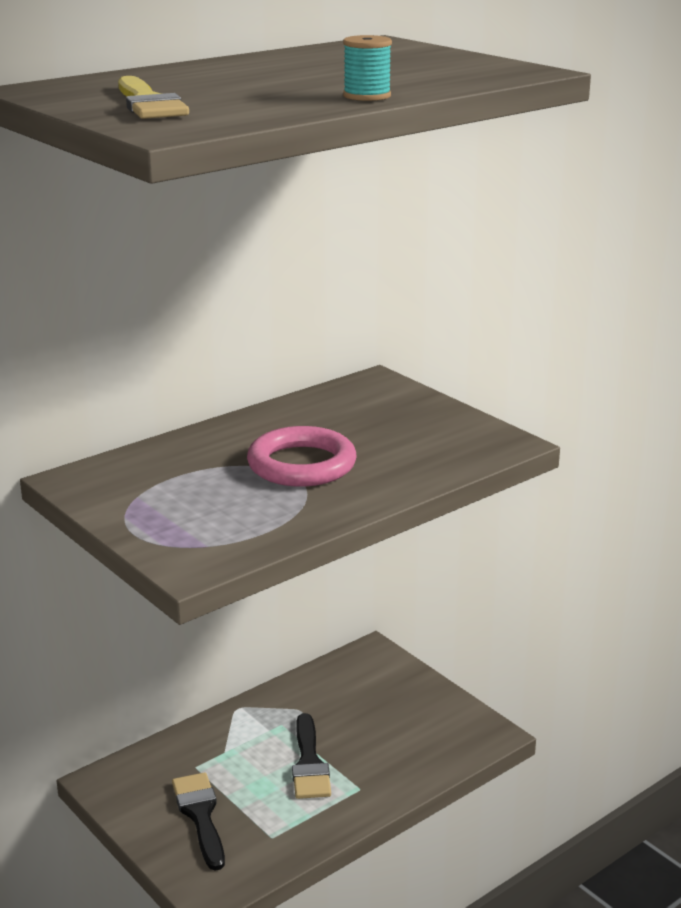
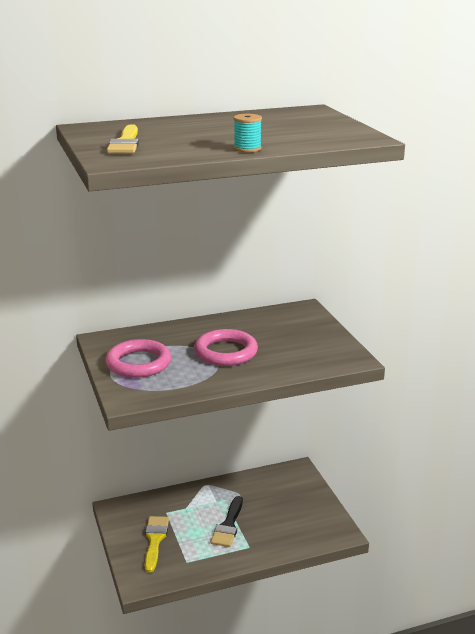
camera: 20 degrees right, 0 degrees up
(168, 506) = (138, 363): none -> pink ring
(200, 815) = (155, 540): black brush -> yellow brush

